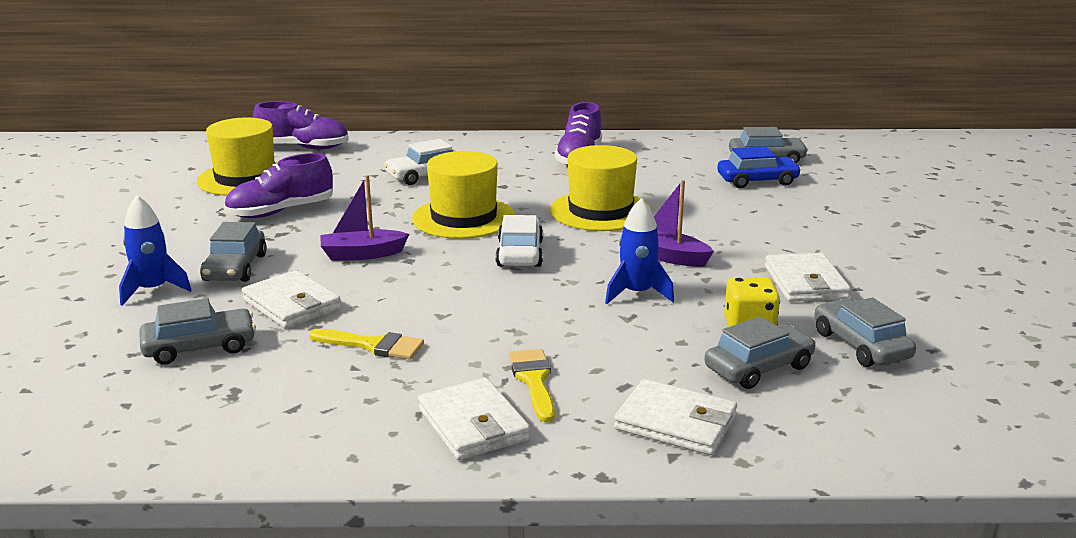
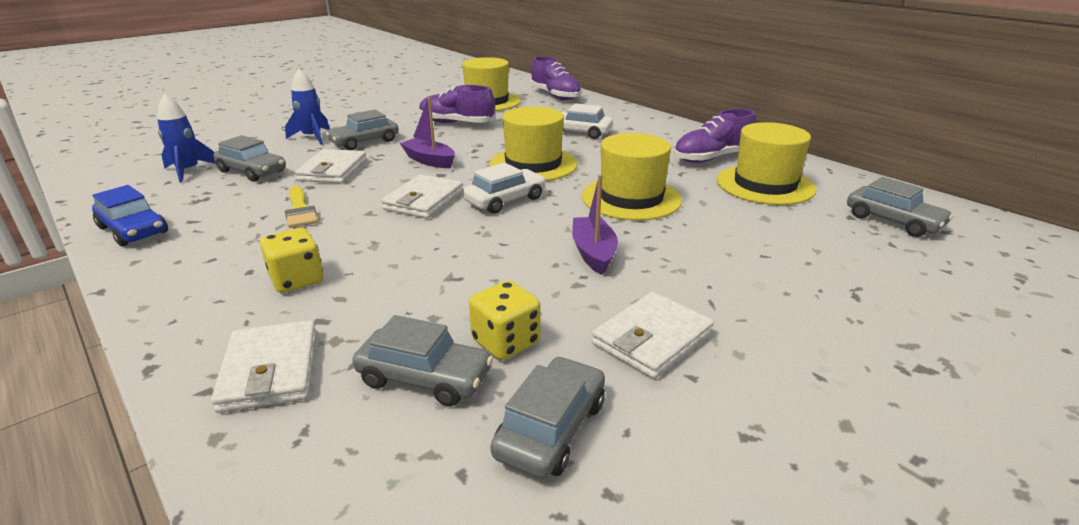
camera: 50 degrees right, 5 degrees up
(473, 424) = (207, 283): white wallet -> white wallet (424, 201)
(534, 380) = (297, 280): yellow brush -> yellow dice
(637, 293) = (501, 265): blue rocket -> blue rocket (188, 171)
(656, 164) = (765, 185): none -> yellow hat
(757, 181) = (834, 234): blue car -> blue car (133, 230)

